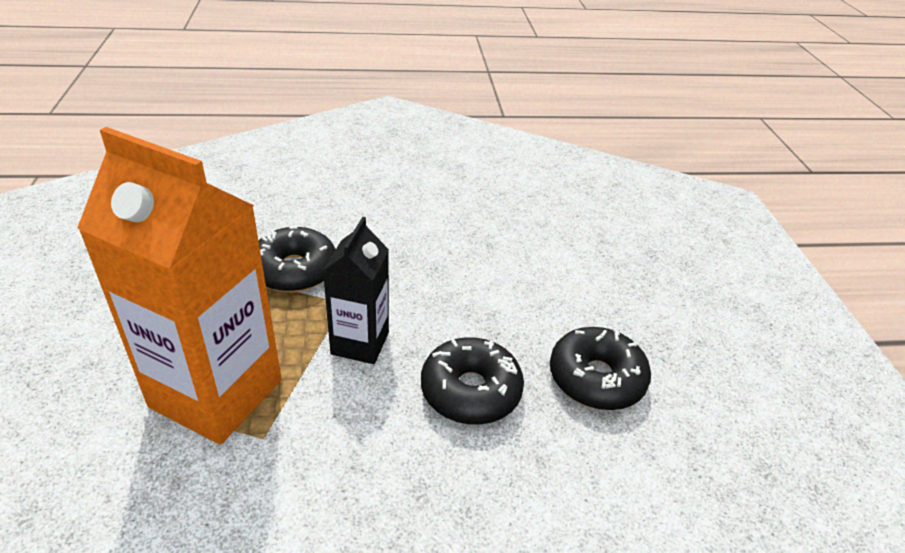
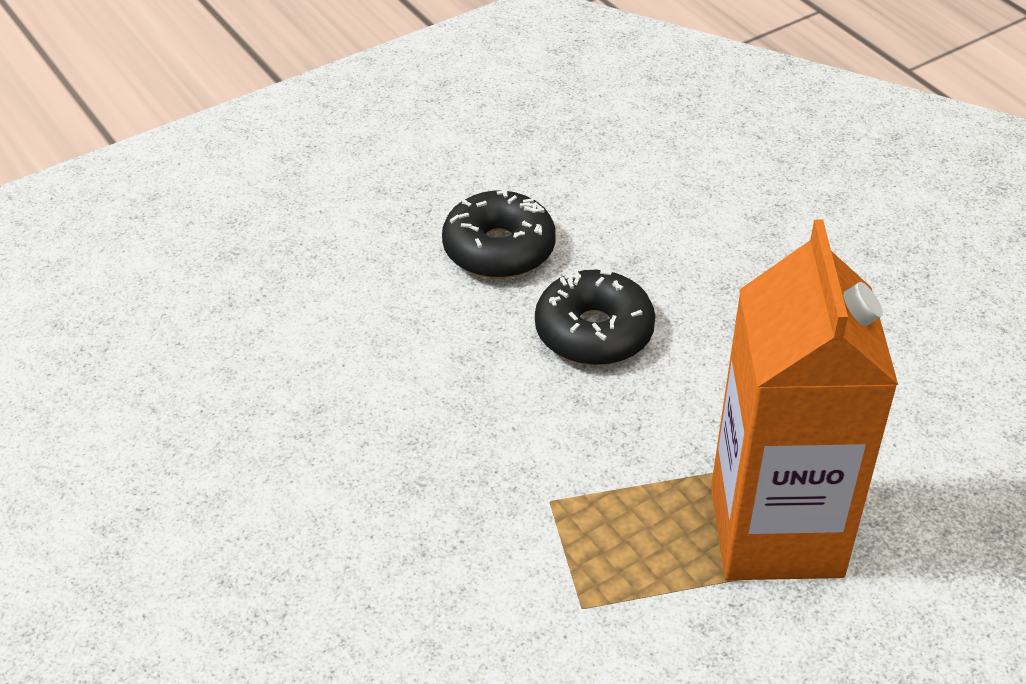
camera: 115 degrees left, 5 degrees up
(294, 270) = (531, 588): black donut -> none
(360, 343) = (603, 449): black carton -> none

